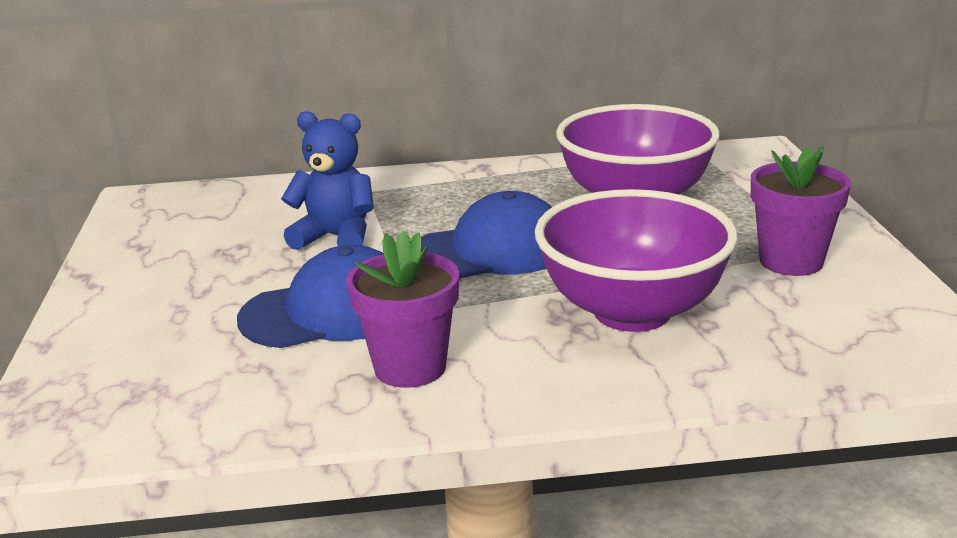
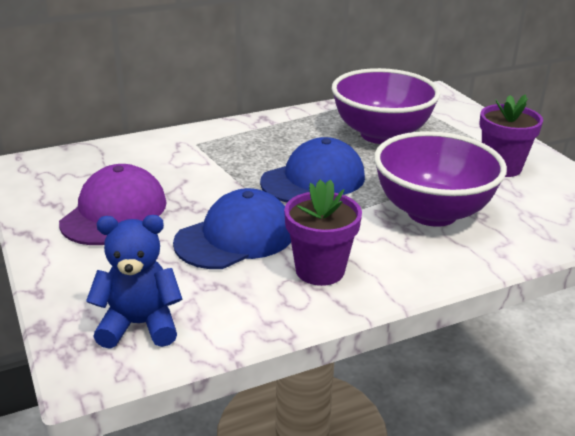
camera: 20 degrees left, 5 degrees up
(203, 264) = (114, 212): none -> purple cap
(336, 237) = (199, 181): blue teddy bear -> blue teddy bear (139, 325)

